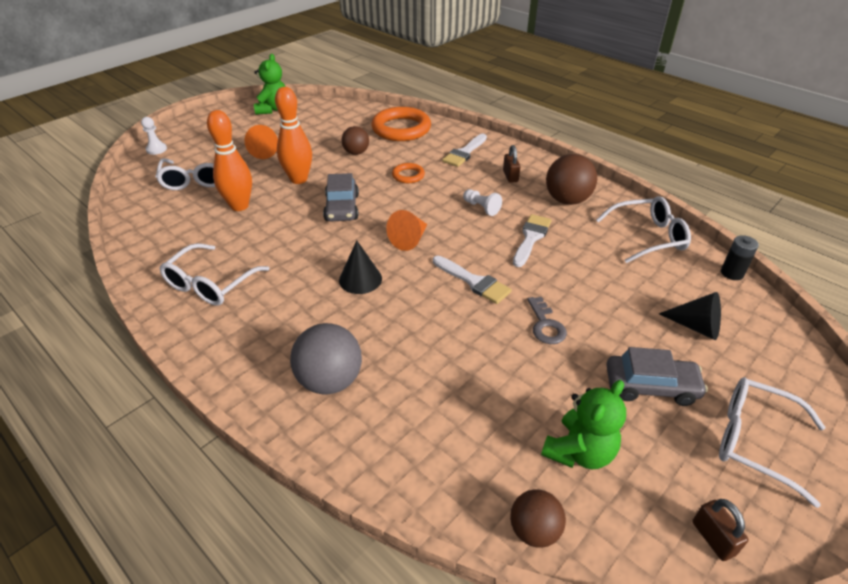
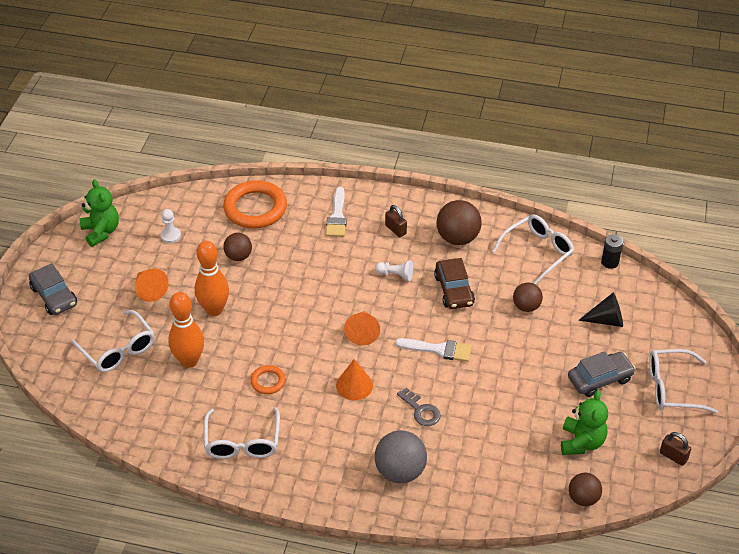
camera: 30 degrees left, 5 degrees up
(156, 149) = (36, 332): white pawn -> white pawn (170, 236)
(342, 208) = (280, 324): grey car -> grey car (54, 296)
(360, 279) = (354, 385): black cone -> orange cone
(408, 175) = (308, 265): orange ring -> orange ring (268, 381)
(531, 238) = (454, 290): white brush -> brown car
(545, 325) = (511, 363): grey key -> grey key (421, 410)
(602, 279) = (526, 306): none -> brown ball

